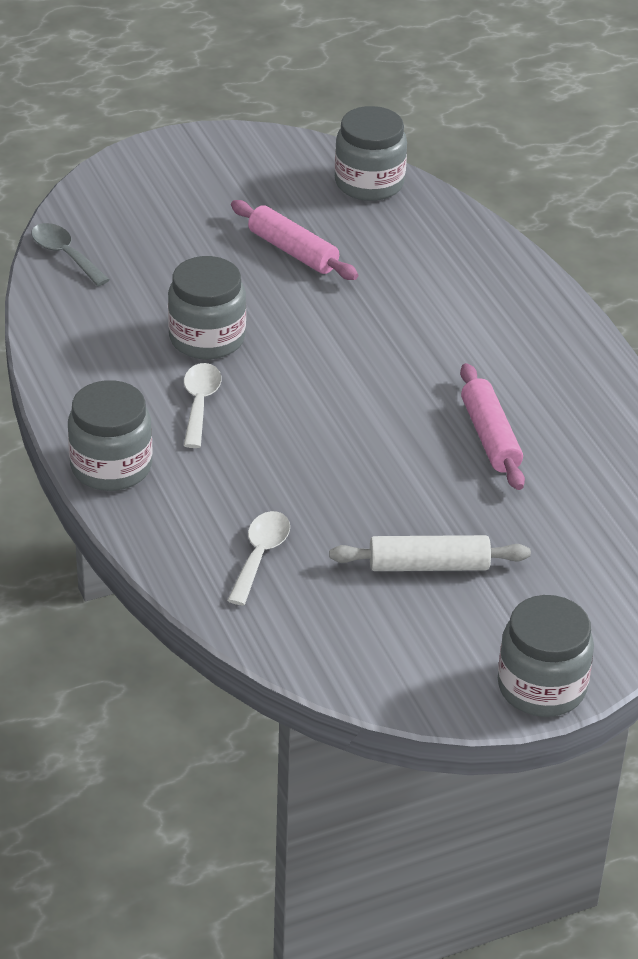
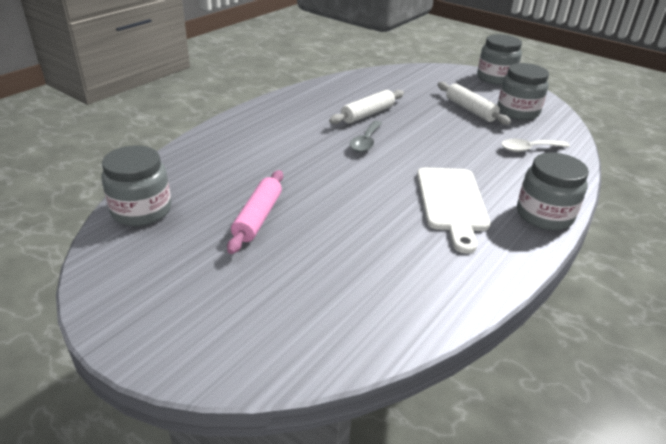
camera: 120 degrees left, 5 degrees down
(65, 255) = (366, 339): grey spoon -> grey spoon (365, 142)
(200, 403) = (452, 203): white spoon -> white cutting board
(207, 338) = (390, 221): grey jar -> grey jar (518, 111)
(490, 437) = (367, 114): pink rolling pin -> white rolling pin

